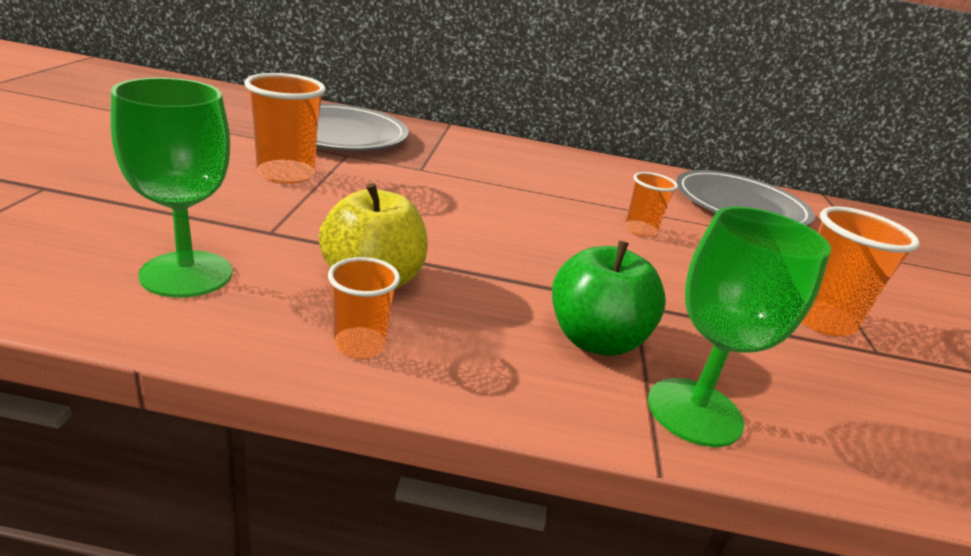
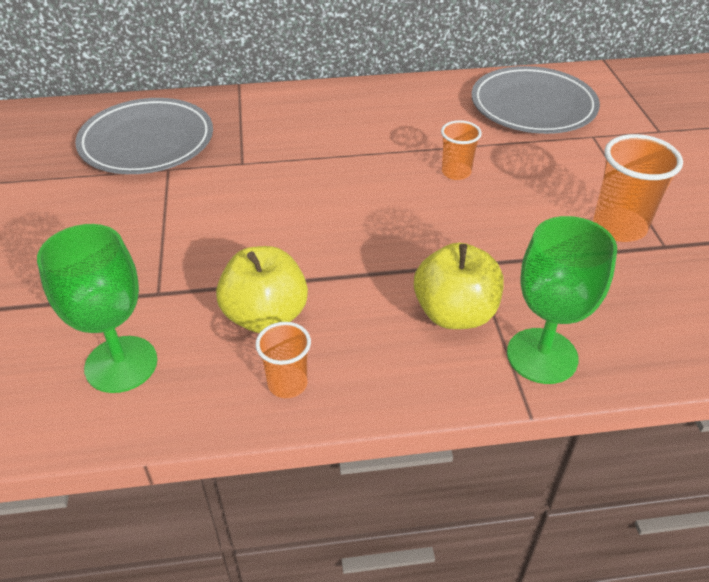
camera: 10 degrees left, 15 degrees up
(286, 174) = (130, 216): orange cup -> none
(595, 340) = (455, 313): green apple -> yellow apple

